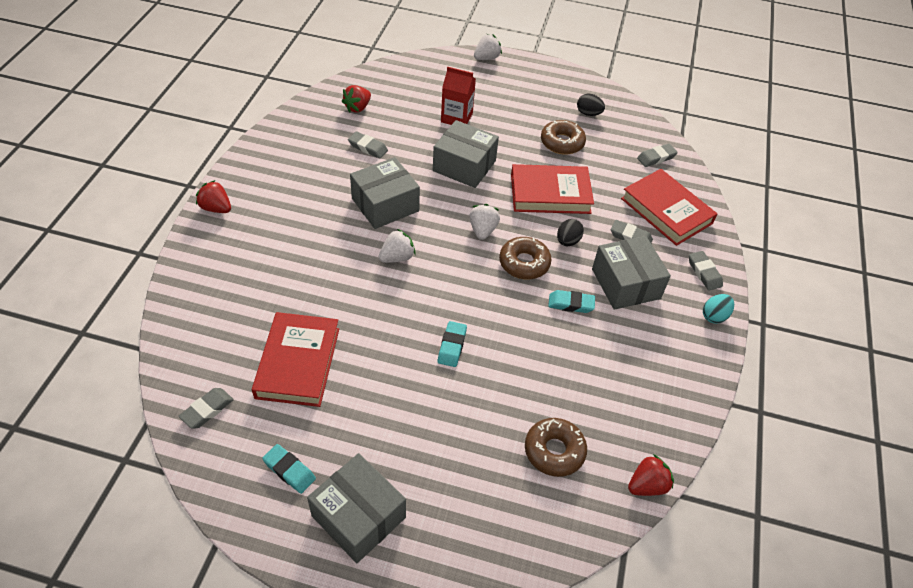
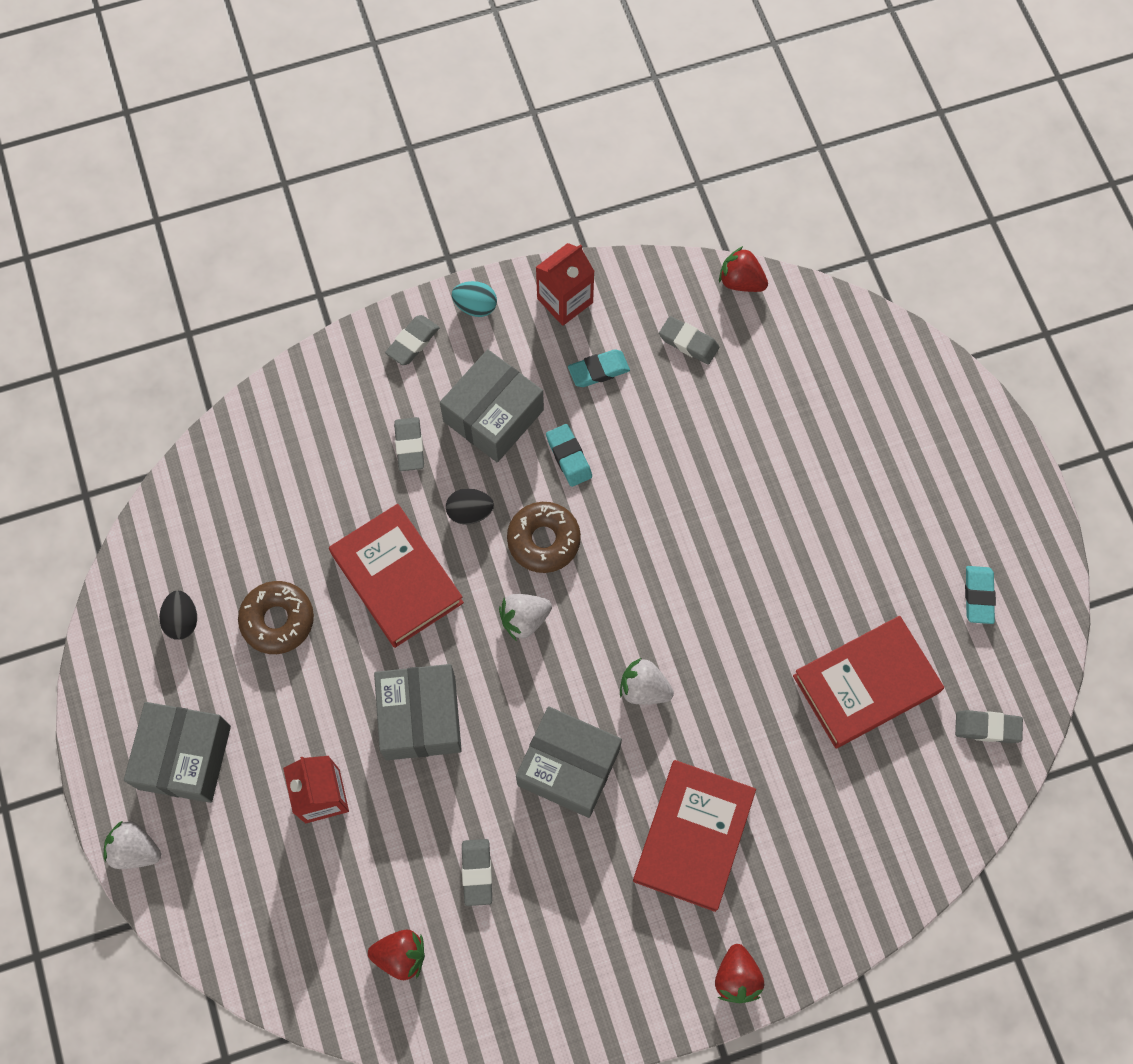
camera: 120 degrees left, 20 degrees up
(358, 516) = (968, 502): grey box -> grey box (184, 757)
(452, 346) = (722, 543): turquoise eraser -> turquoise eraser (598, 370)
(554, 451) = (768, 376): brown donut -> none
(656, 158) = (226, 485): grey eraser -> grey eraser (688, 342)
(666, 211) = (329, 427): red book -> red book (693, 836)
(692, 366) = (565, 300): none -> red carton

